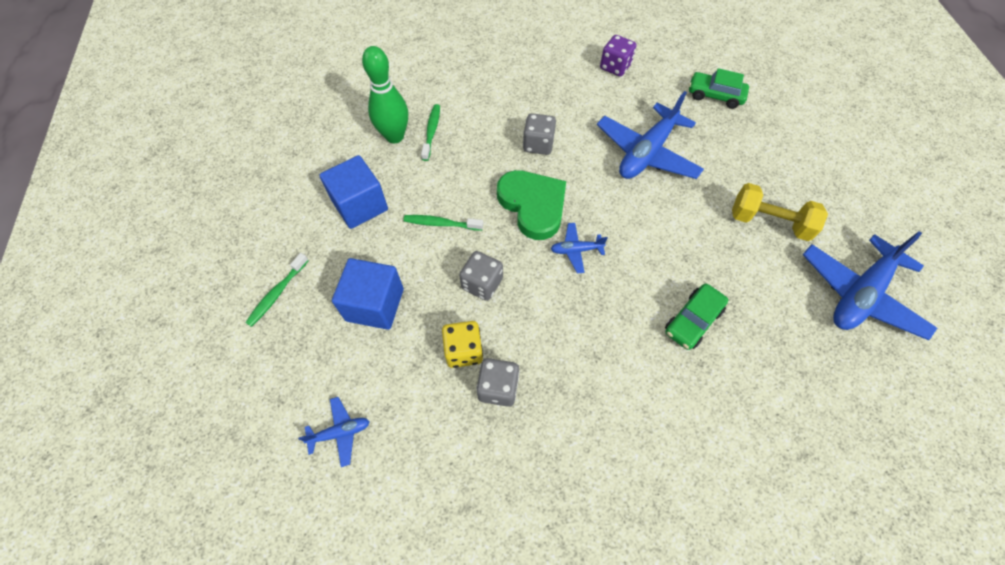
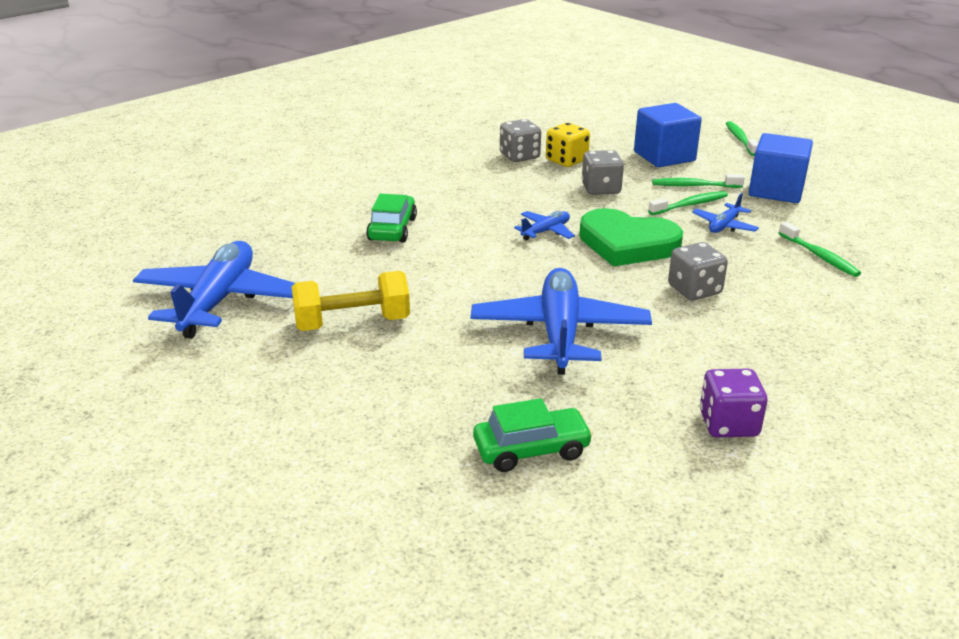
camera: 145 degrees right, 30 degrees down
(340, 432) = (597, 117): blue plane -> blue plane (724, 226)
(394, 136) = (845, 239): green bowling pin -> none
(408, 245) = (694, 186): none -> green toothbrush

